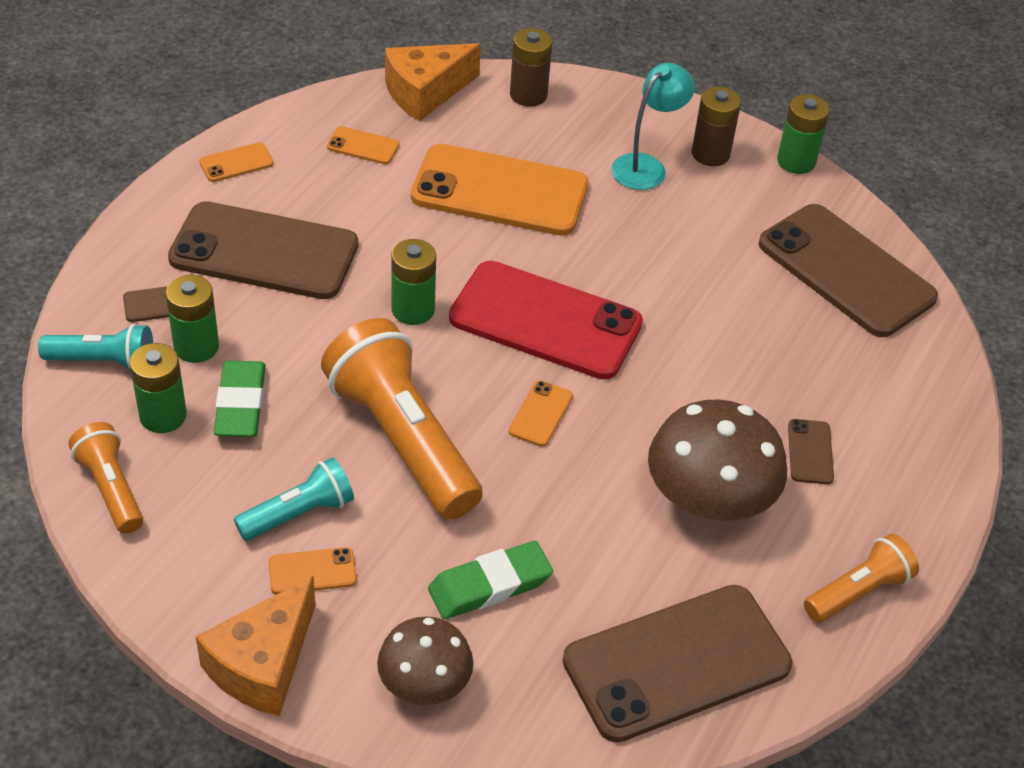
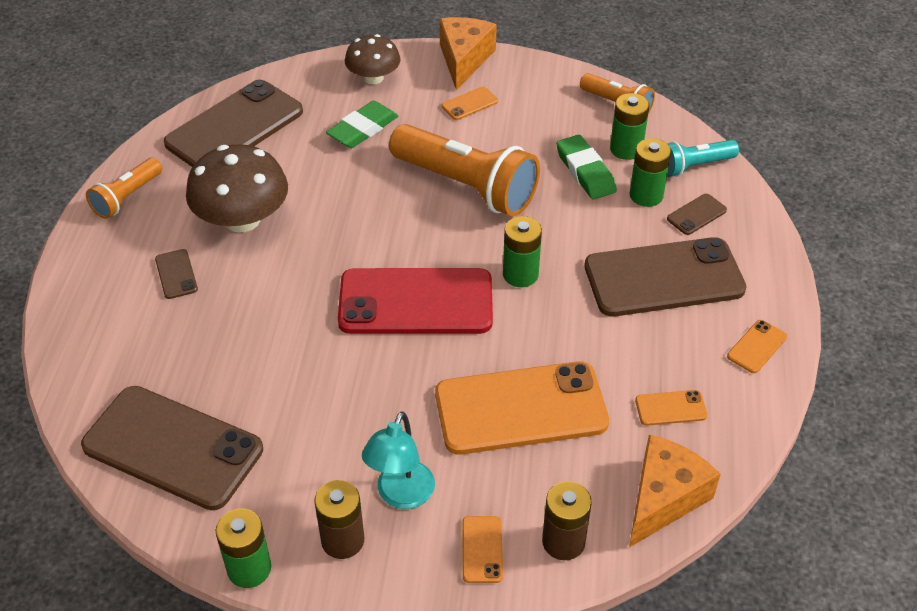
camera: 160 degrees right, 0 degrees up
(299, 514) = (499, 127): turquoise flashlight -> none
(541, 414) = (383, 233): orange phone -> orange phone (482, 549)

